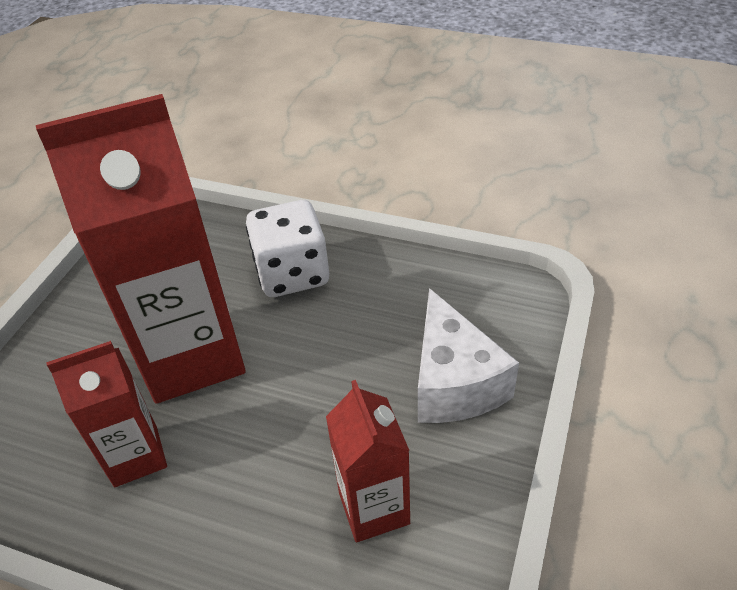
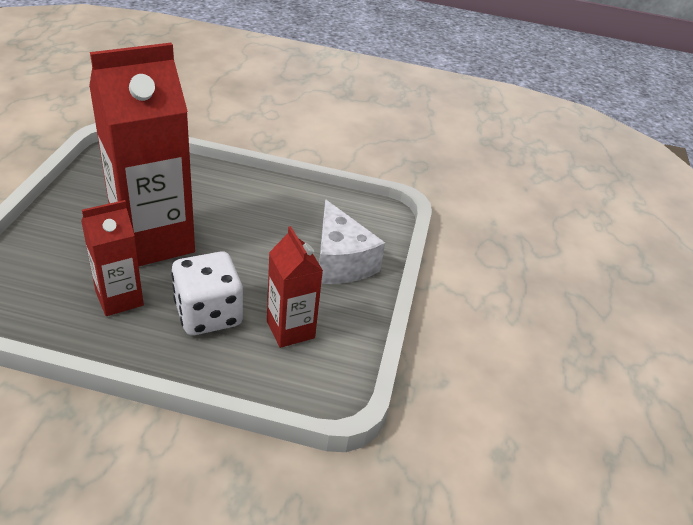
camera: 15 degrees left, 5 degrees down
(292, 273) = (223, 194): white dice -> white dice (208, 314)

